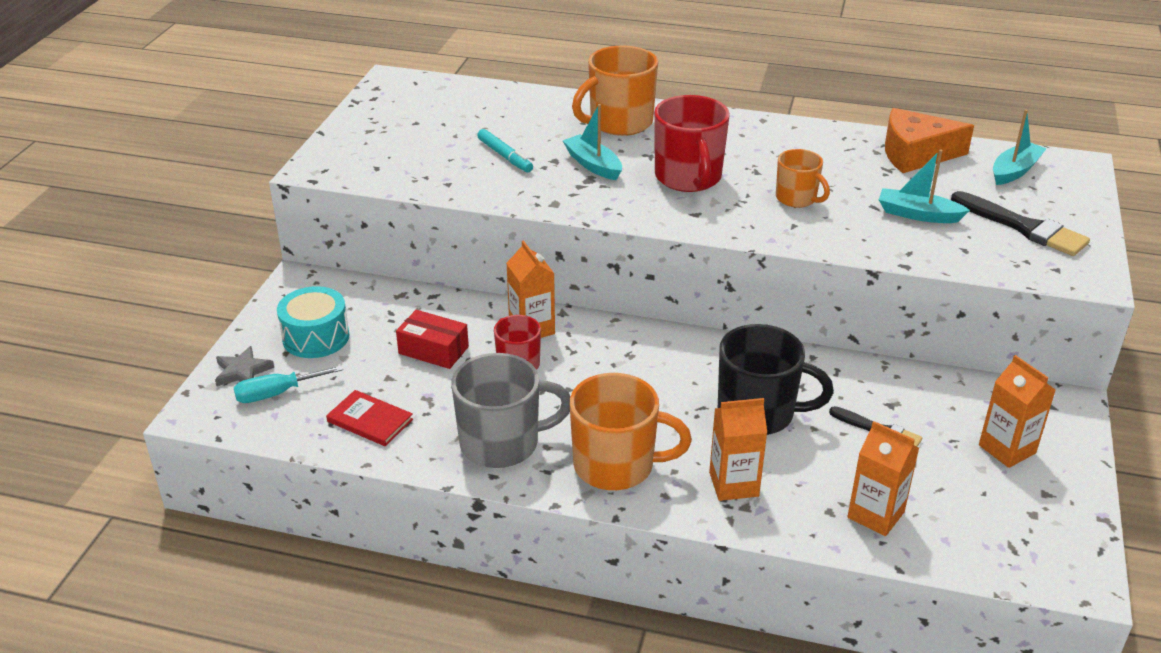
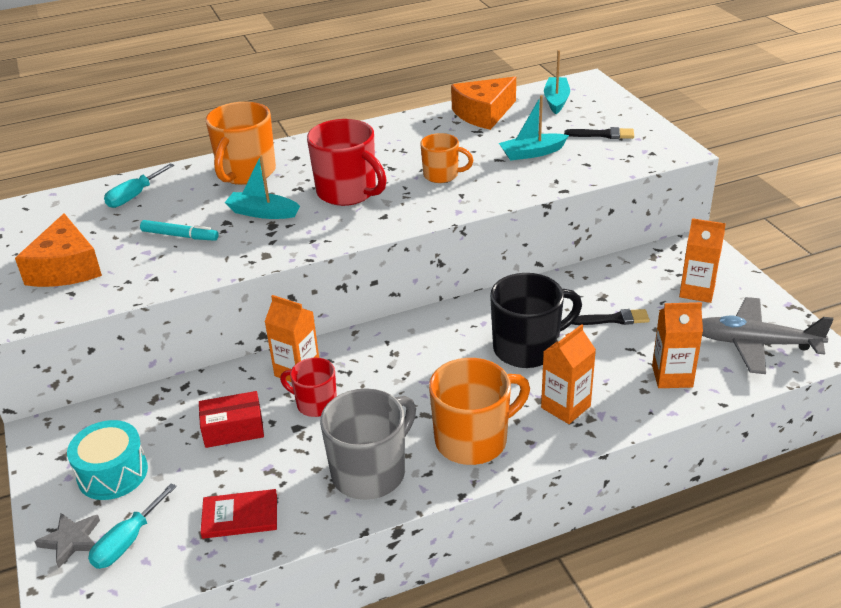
camera: 35 degrees left, 0 degrees up
(393, 146) = (66, 268): none -> orange cheese
(506, 106) = (134, 196): none -> turquoise screwdriver
(1009, 533) = (755, 344): none -> grey plane
(1023, 227) = (603, 134): black brush -> black brush, size x0.62

